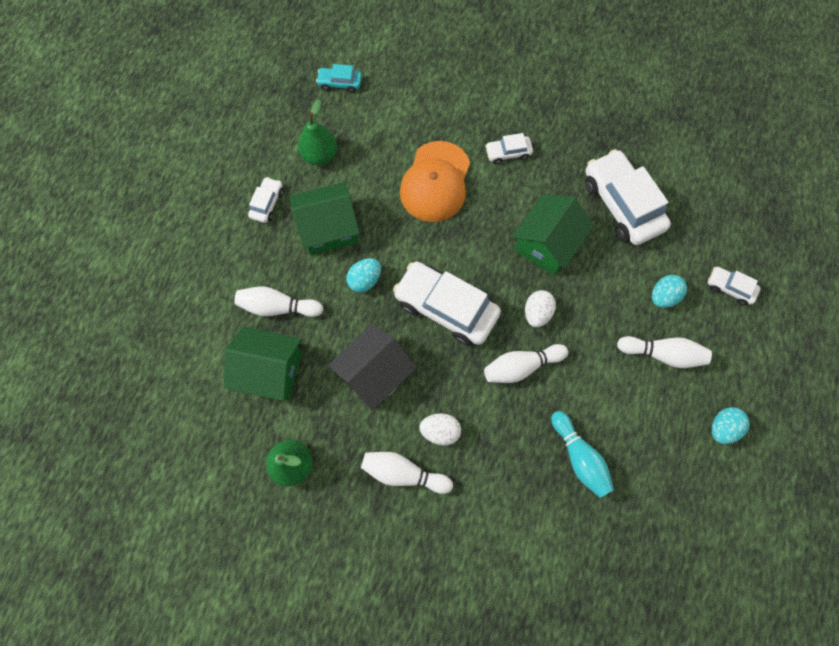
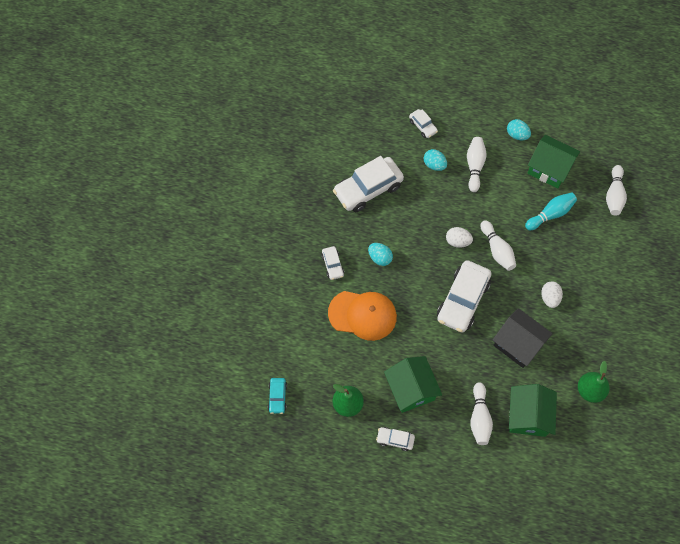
camera: 95 degrees left, 5 degrees down
(365, 280) = (449, 358): turquoise egg -> turquoise egg (380, 258)
(403, 473) = (581, 318): white bowling pin -> white bowling pin (614, 195)
(547, 244) = (405, 236): green house -> green house (549, 168)
(729, 288) = (423, 126): white car -> white car turned 60 degrees counterclockwise

